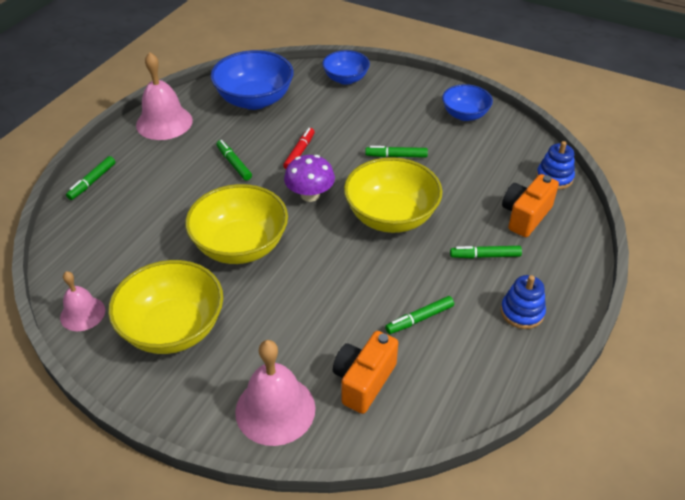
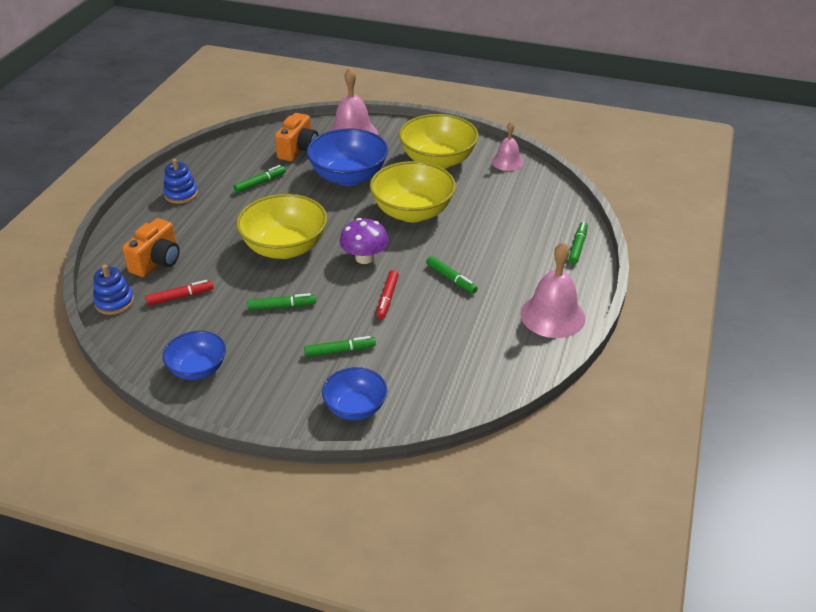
camera: 170 degrees right, 5 degrees down
(254, 100) = (463, 359): blue bowl -> blue bowl (348, 177)
(485, 256) = (202, 227): green marker -> green marker (340, 351)
(492, 176) = (180, 297): none -> red marker

